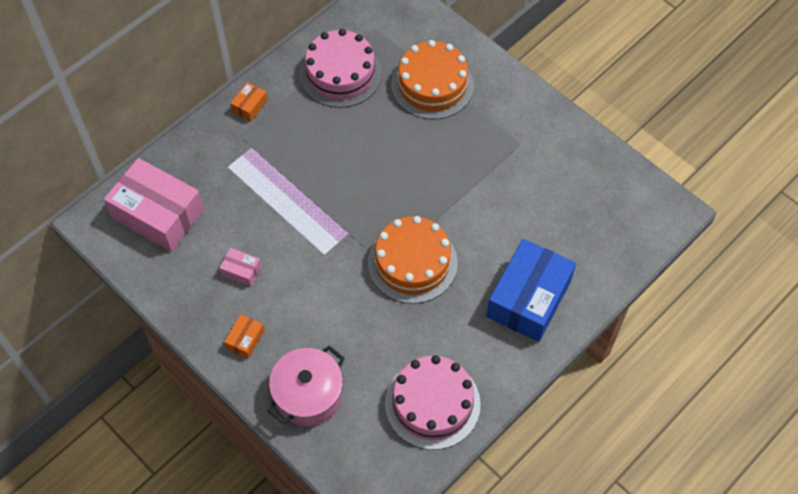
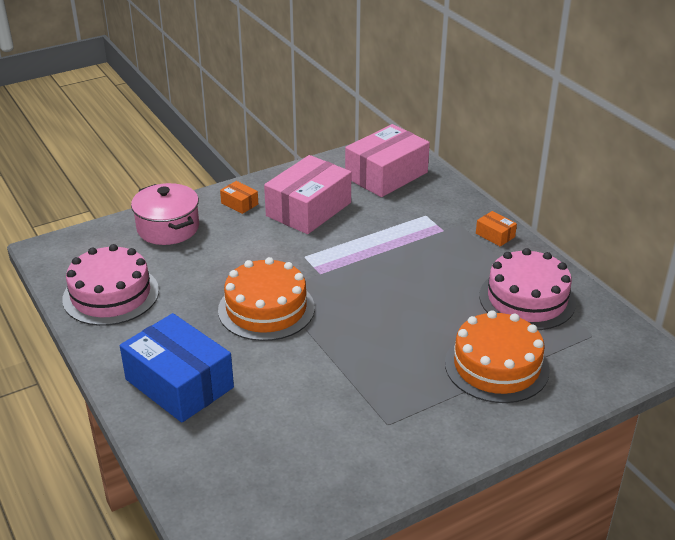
camera: 105 degrees right, 25 degrees down
(241, 271) = (308, 209): pink box -> pink box, size x2.33

